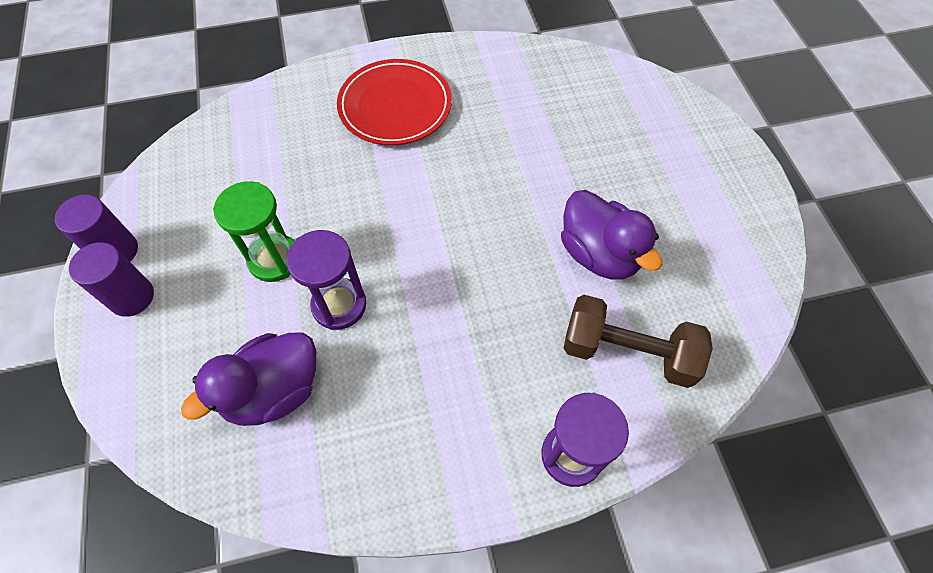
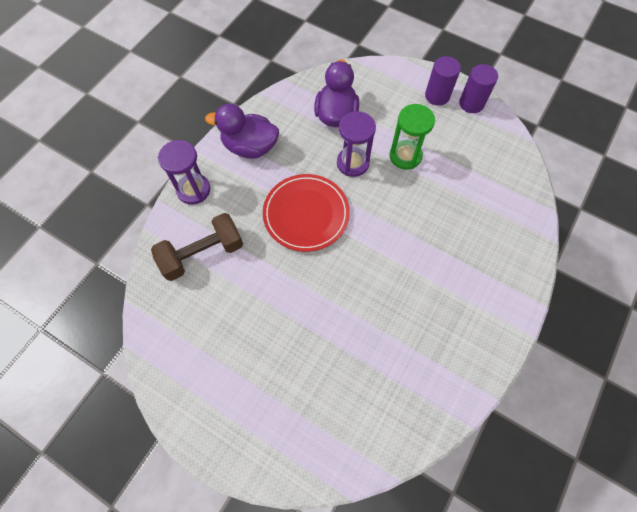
camera: 135 degrees right, 5 degrees up
(395, 106) = (463, 287): red plate -> red plate (306, 214)
(599, 254) = (258, 295): purple duck -> purple duck (250, 147)

